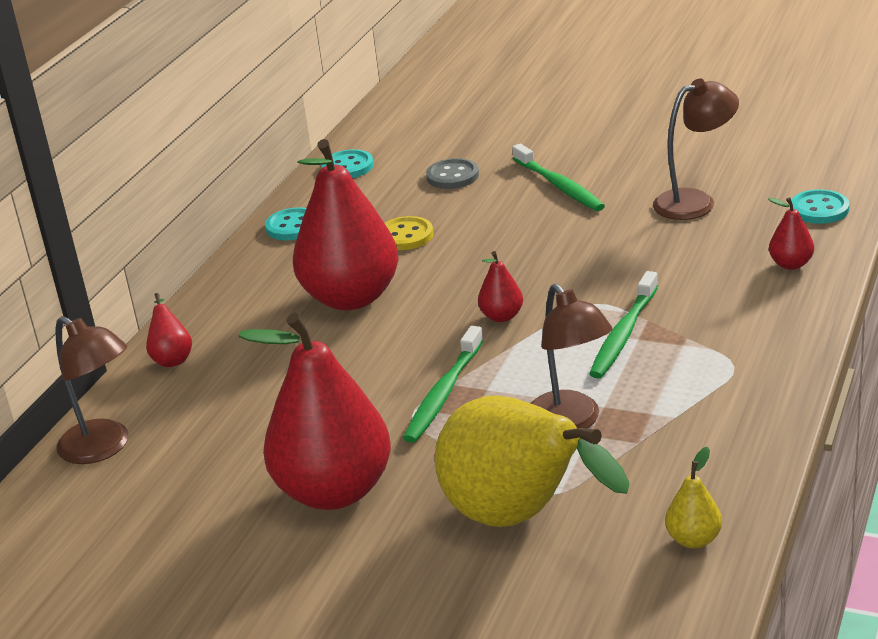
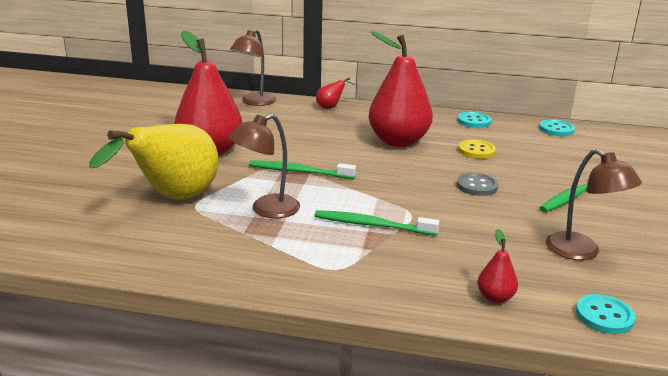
camera: 75 degrees right, 5 degrees down
(452, 176) = (564, 160): grey button -> grey button (476, 186)
(501, 316) = (386, 184): red pear -> none
(693, 539) = (136, 253): yellow pear -> none

